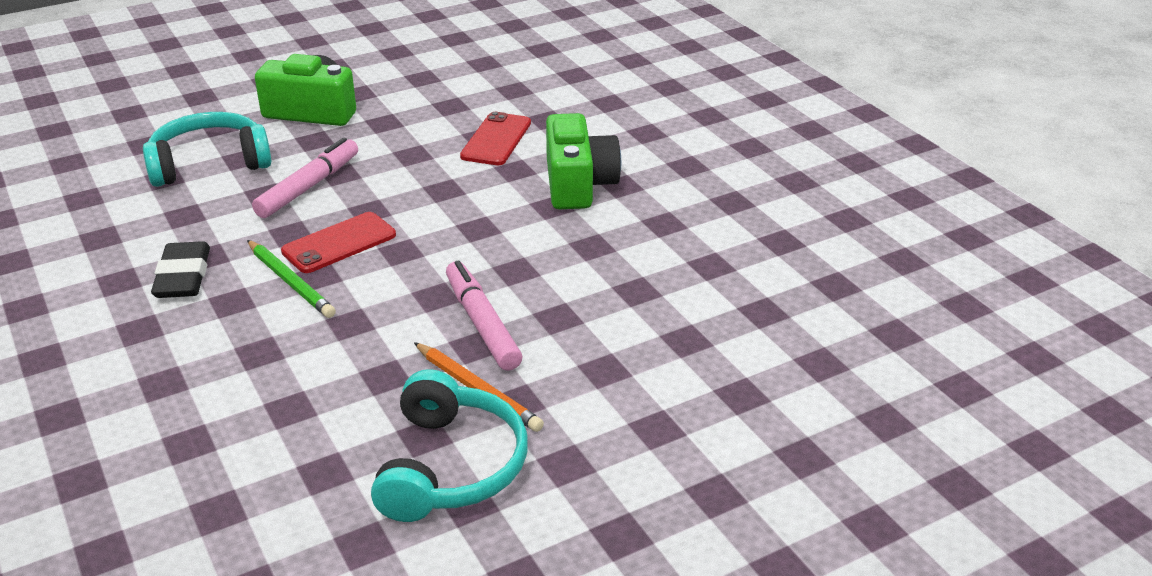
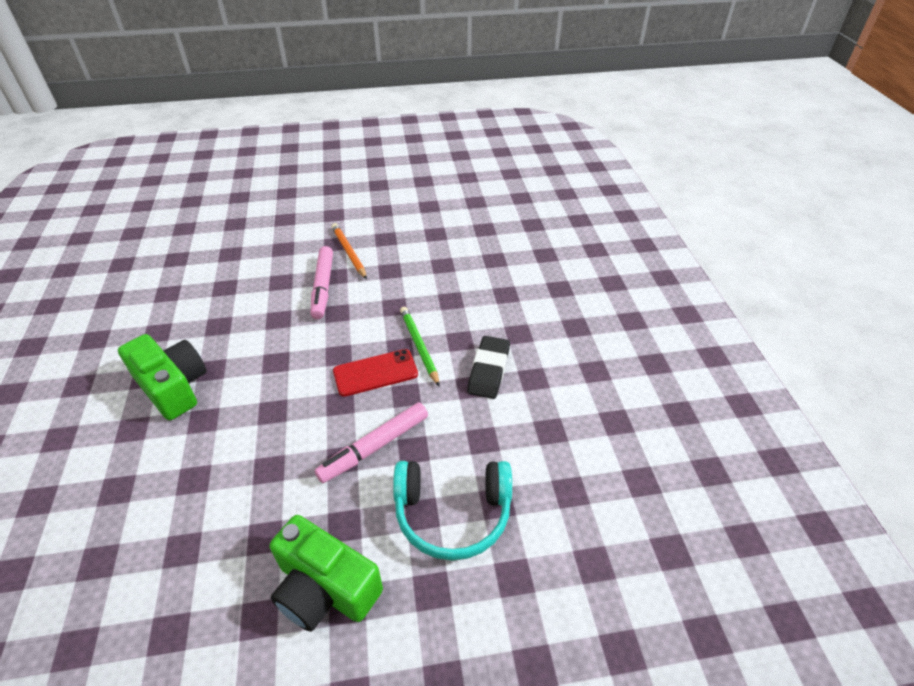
camera: 160 degrees left, 10 degrees up
(451, 466) = (381, 223): turquoise headphones -> none
(496, 139) = (185, 468): red phone -> none
(578, 184) = (173, 387): green camera -> green camera turned 120 degrees clockwise

